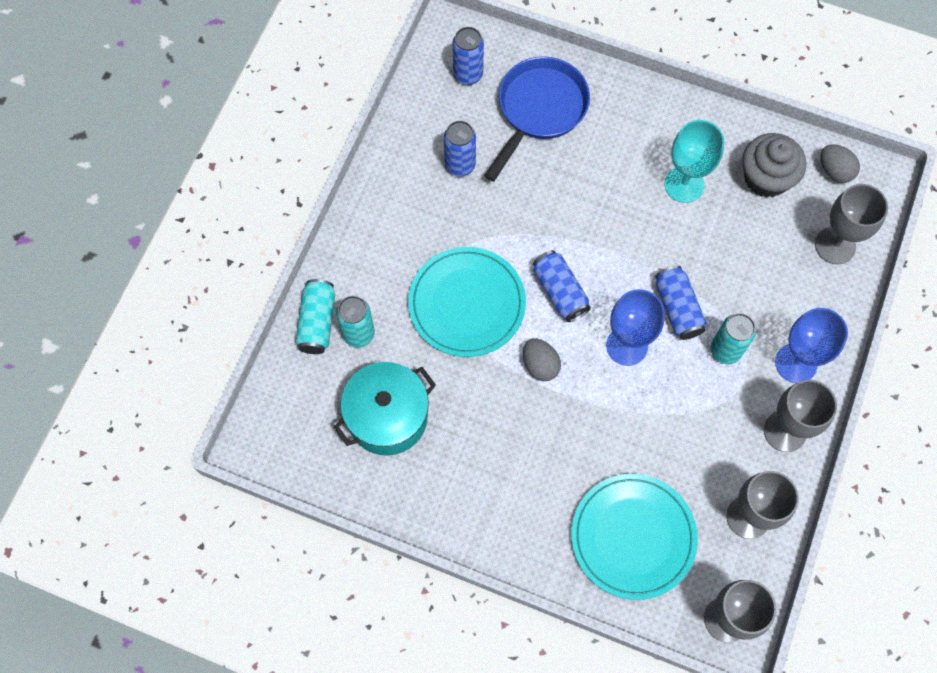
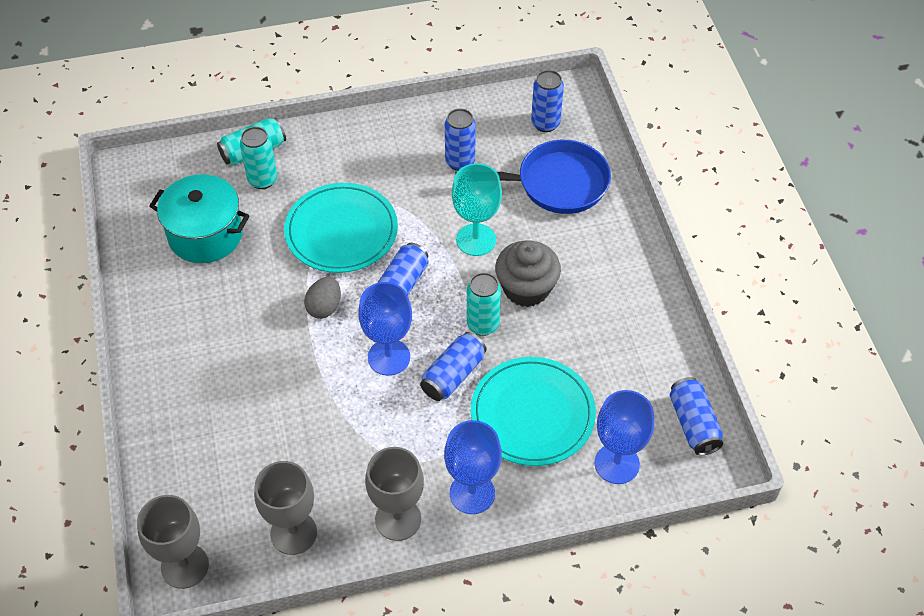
camera: 55 degrees right, 15 degrees down
(633, 537) = (215, 454): turquoise plate -> turquoise plate (532, 414)
(684, 184) = (576, 318): turquoise goblet -> turquoise goblet (476, 240)
(725, 350) = (441, 432): turquoise can -> turquoise can (483, 325)
(766, 178) = (637, 374): grey cupcake -> grey cupcake (526, 288)
(834, 171) = (693, 424): grey egg -> blue can
(835, 245) = (617, 464): grey goblet -> blue goblet

